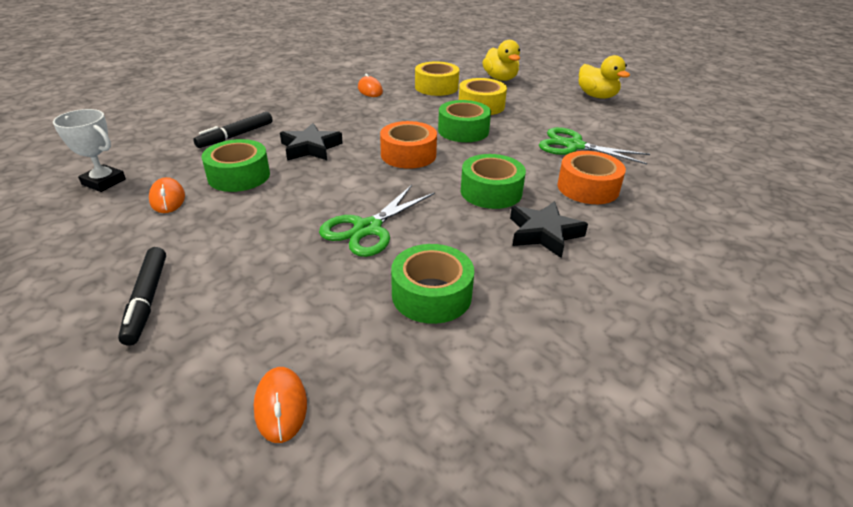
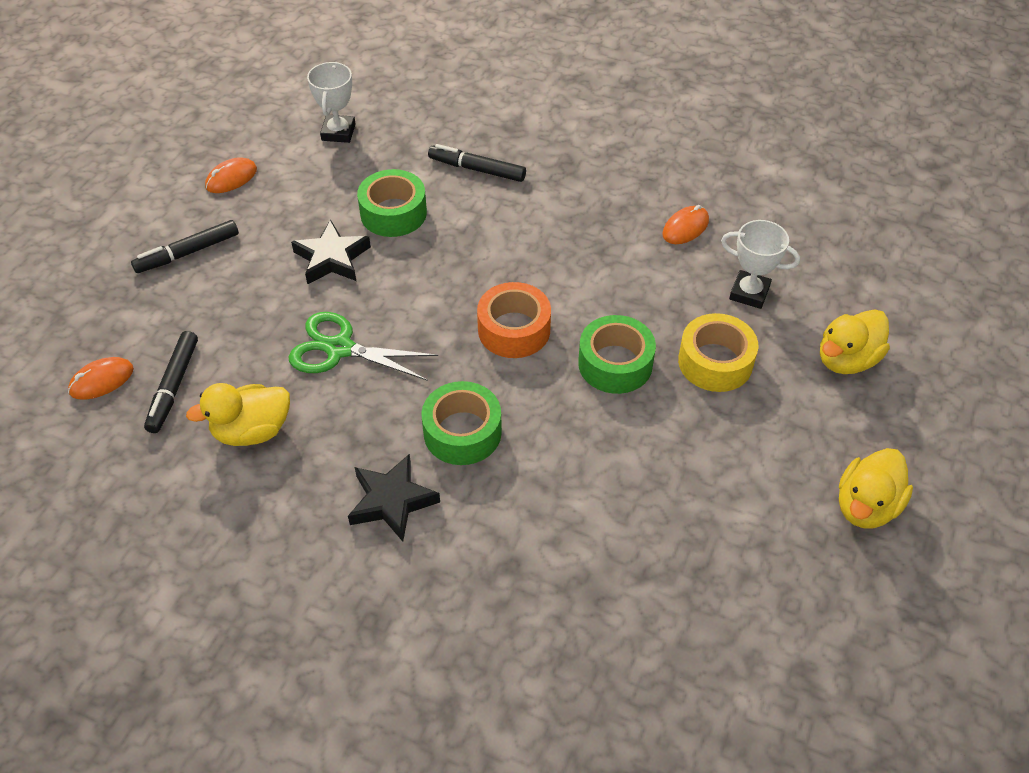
camera: 70 degrees right, 15 degrees up
(167, 198) = (330, 187): orange mouse -> orange mouse (231, 178)
(310, 148) = (483, 239): black star -> black star (332, 258)
(337, 342) = (173, 386): none -> black marker
(431, 295) = (252, 431): green tape -> yellow duck
(436, 87) = (749, 293): yellow tape -> white trophy
(574, 146) = (641, 499): green scissors -> none
(588, 188) = (521, 531): orange tape -> none

